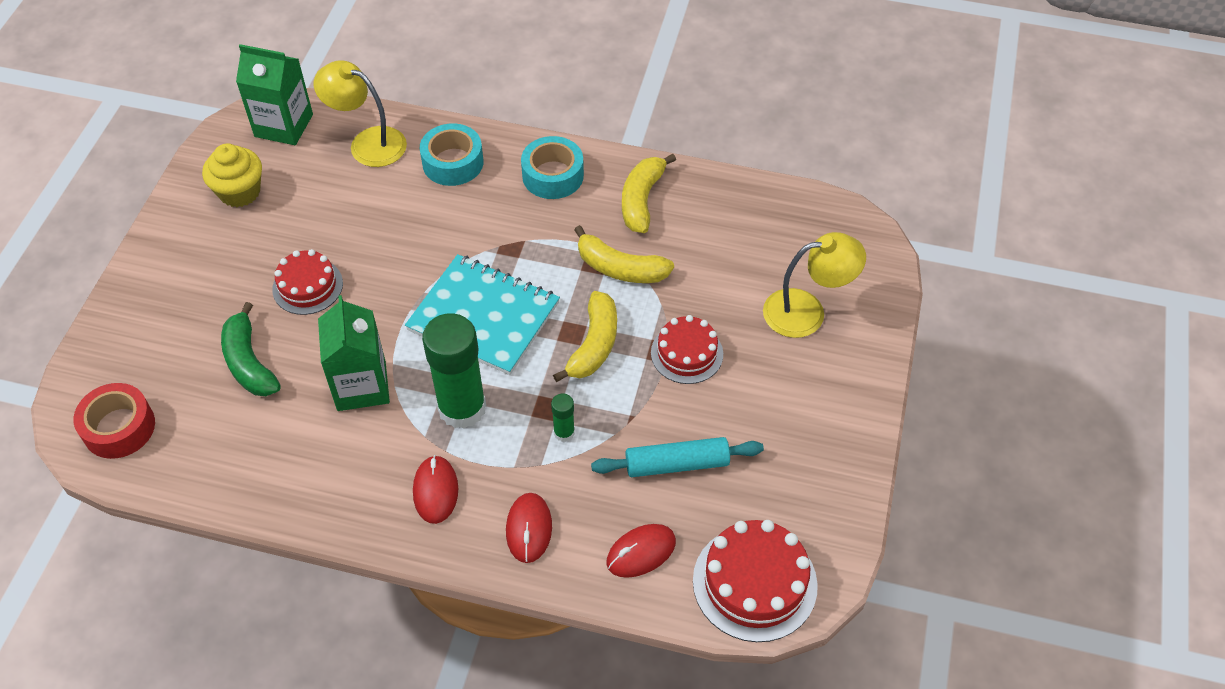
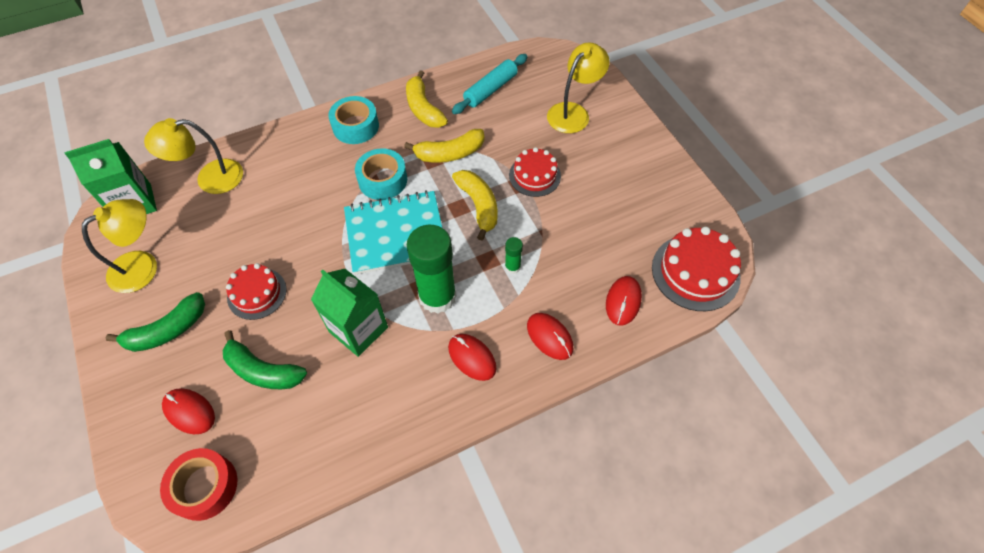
camera: 40 degrees left, 5 degrees up
(162, 354) = (189, 412): none -> red mouse
(207, 268) = (167, 330): none -> green banana
(240, 192) = (143, 265): yellow cupcake -> yellow lamp
(453, 162) = (282, 156): turquoise tape -> turquoise tape (383, 180)
(677, 464) = (591, 239): turquoise rolling pin -> turquoise rolling pin (490, 89)

